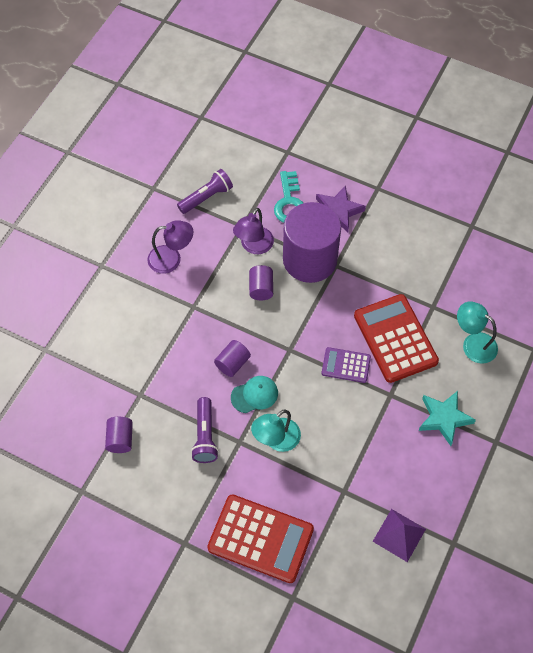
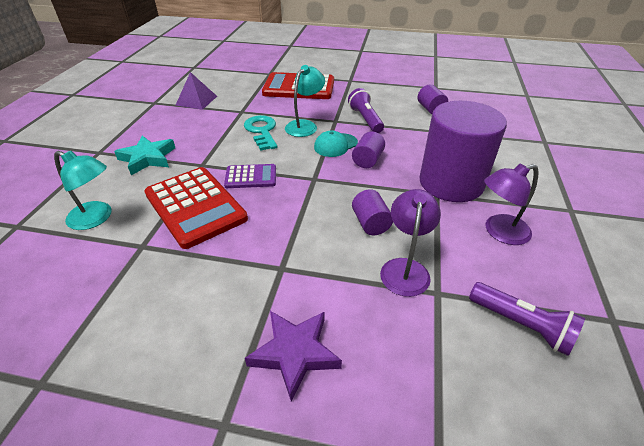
camera: 165 degrees right, 20 degrees down
(206, 197) = (521, 325): purple flashlight -> purple flashlight turned 90 degrees counterclockwise
(289, 202) = (384, 349): turquoise key -> turquoise key (262, 131)
(310, 259) = (320, 268): purple cylinder -> purple cylinder (451, 183)

